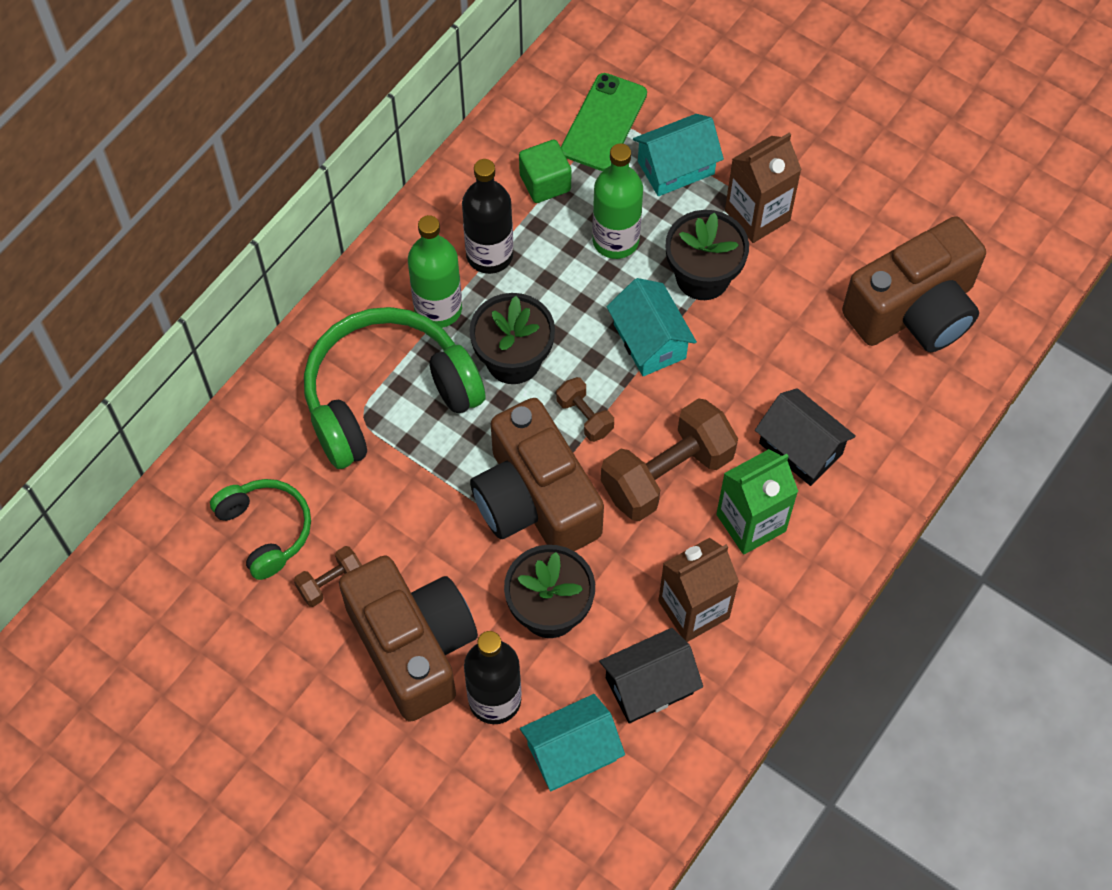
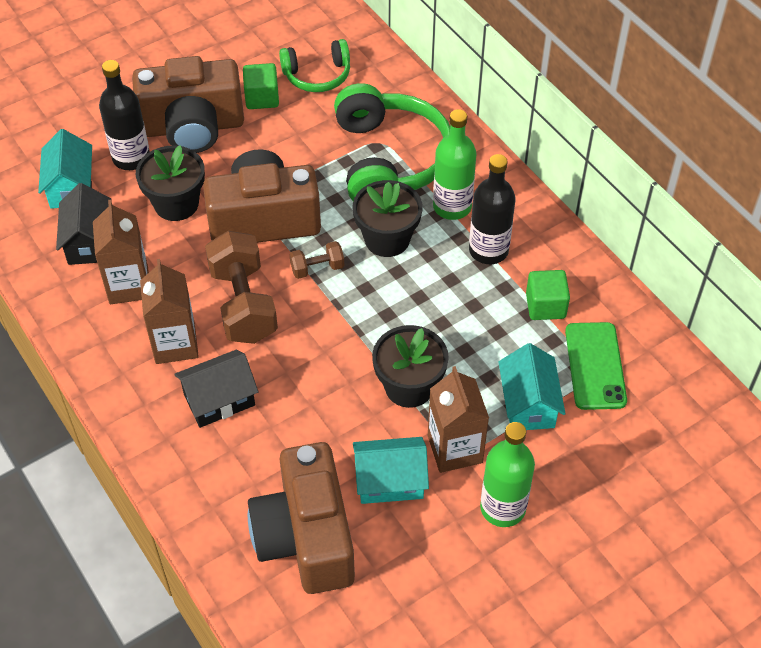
camera: 110 degrees right, 10 degrees down
(331, 582) = (262, 98): brown dumbbell -> green cube
(604, 122) = (595, 366): green phone -> green phone turned 45 degrees clockwise
(615, 240) = (469, 337): green bottle -> green bottle (502, 508)
(649, 341) = (364, 330): turquoise house -> turquoise house (390, 481)
(751, 523) = (175, 344): green carton -> brown carton

